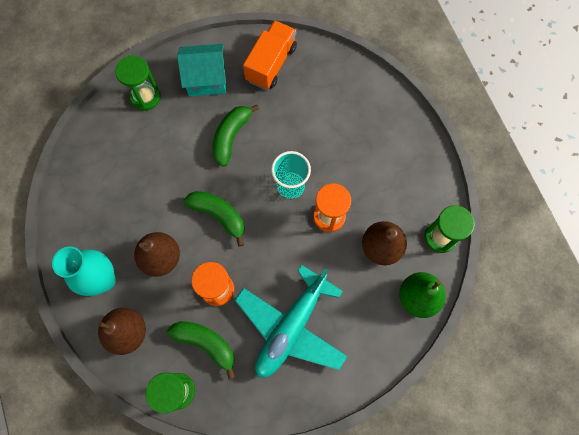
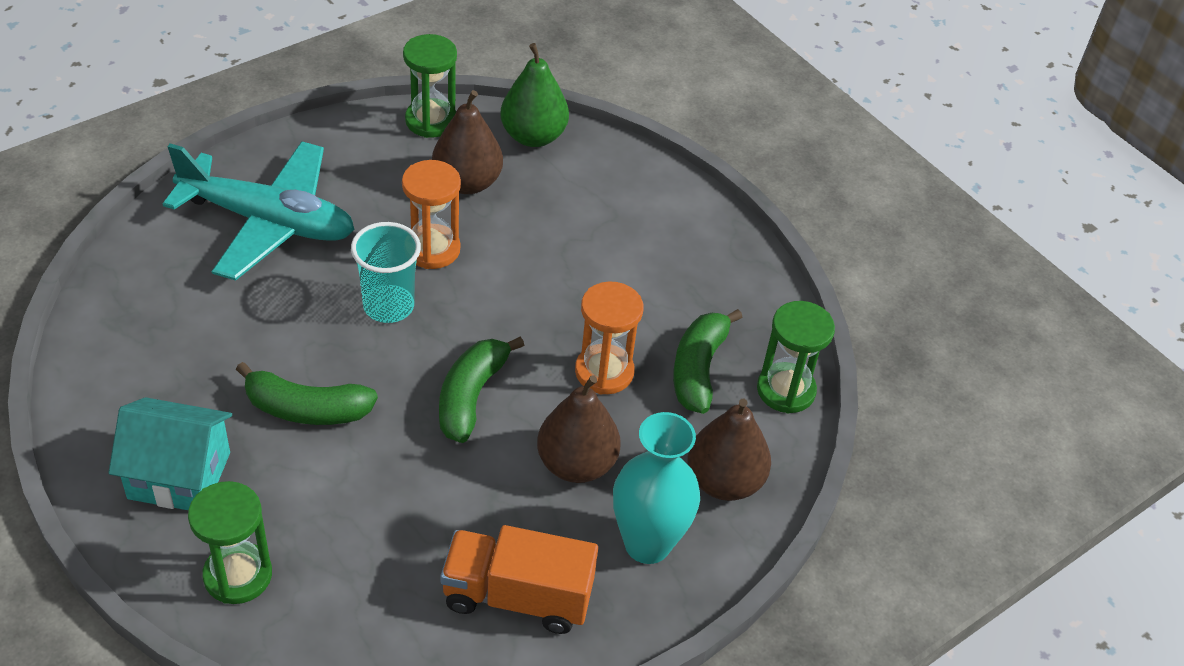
camera: 110 degrees left, 25 degrees down
(206, 79) = (179, 475): turquoise house -> turquoise house turned 60 degrees counterclockwise
(271, 64) = (131, 376): orange truck -> orange truck (517, 596)
(291, 327) = (630, 268): turquoise plane -> turquoise plane (268, 222)

